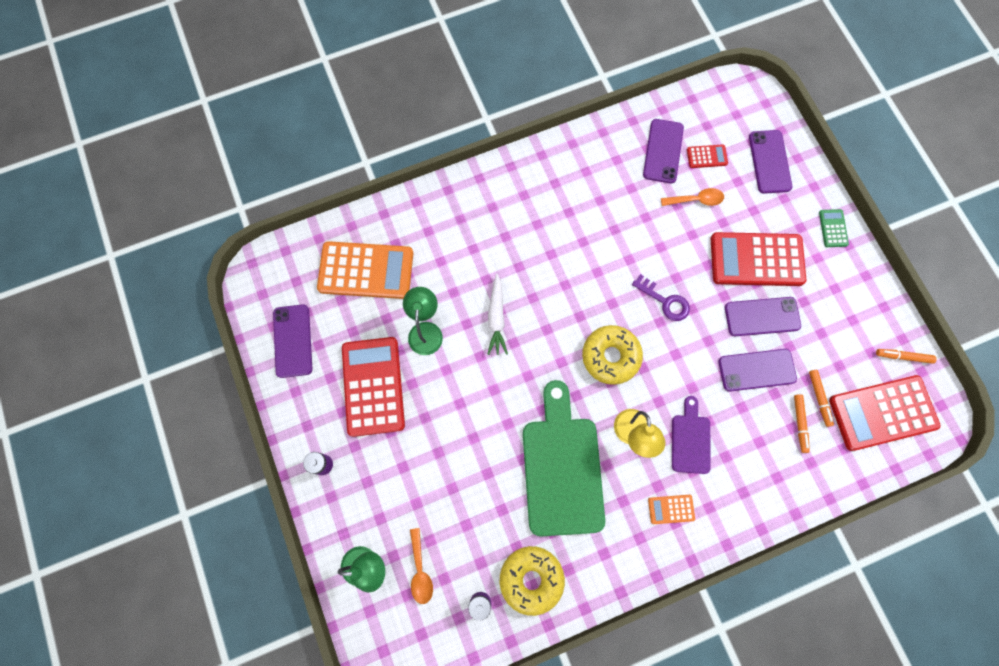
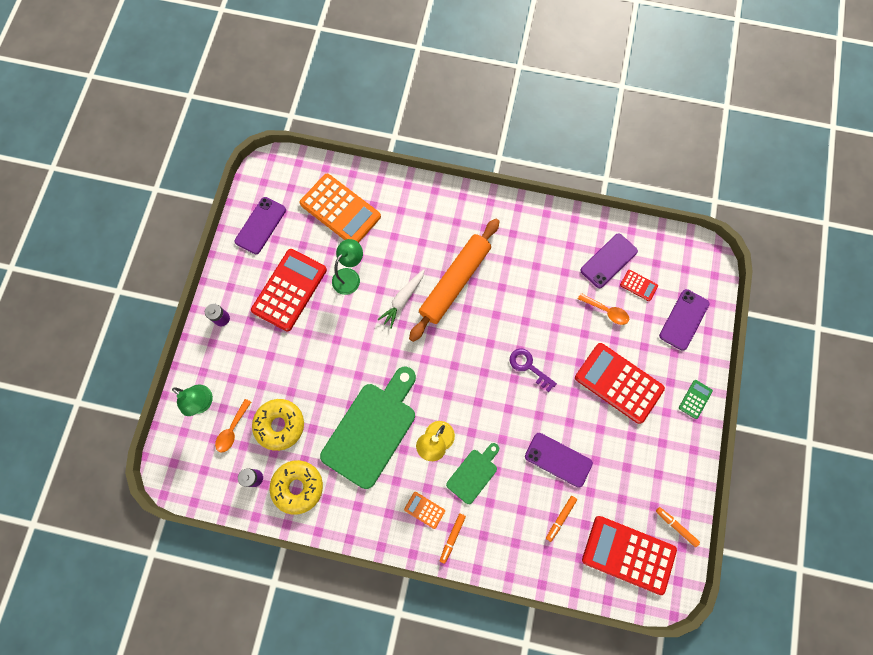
camera: 35 degrees right, 0 degrees up
(535, 267) = (455, 282): none -> orange rolling pin
(610, 356) = (461, 379): yellow donut -> yellow donut (280, 425)
(665, 301) = (528, 367): purple key -> purple key turned 150 degrees clockwise
(690, 440) = (473, 474): purple cutting board -> green cutting board
(762, 316) = (591, 425): purple phone -> none
(819, 398) = (588, 511): orange marker -> orange marker (452, 537)

